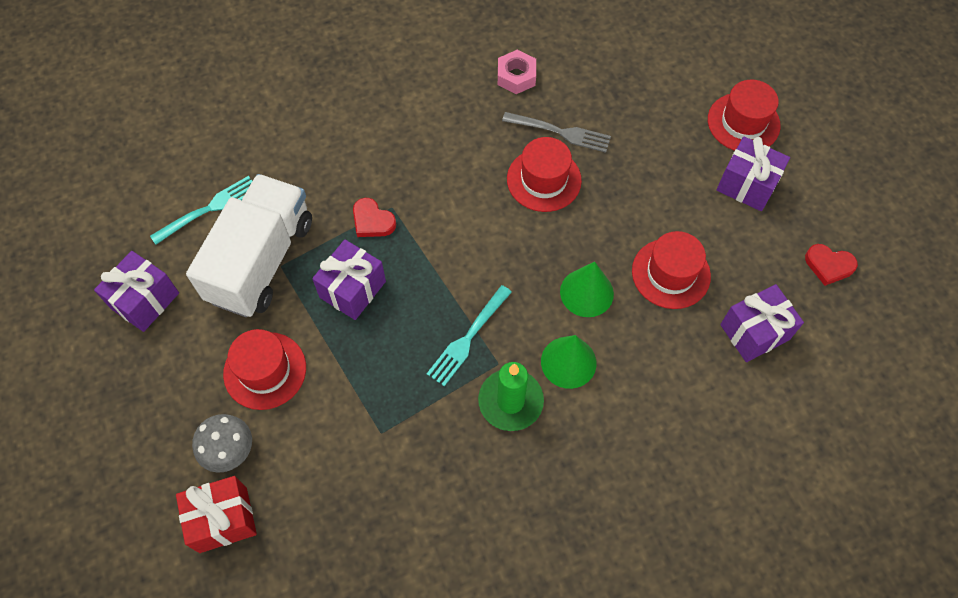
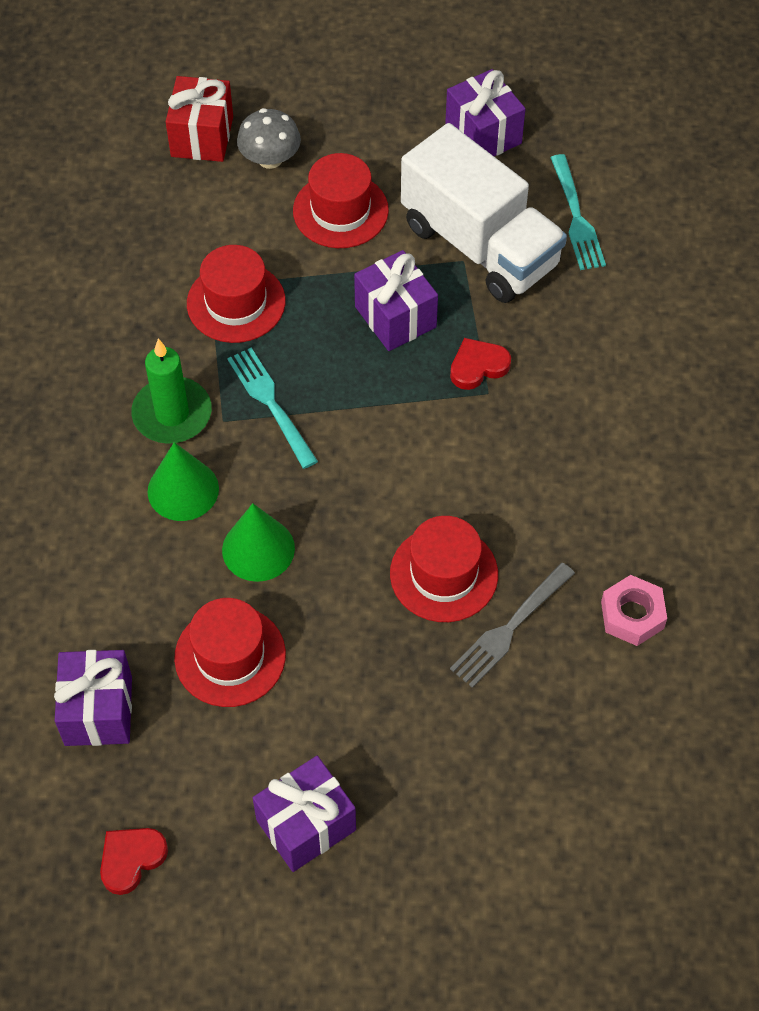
camera: 115 degrees right, 5 degrees down
(743, 122) = (410, 882): red hat -> red hat (236, 302)

